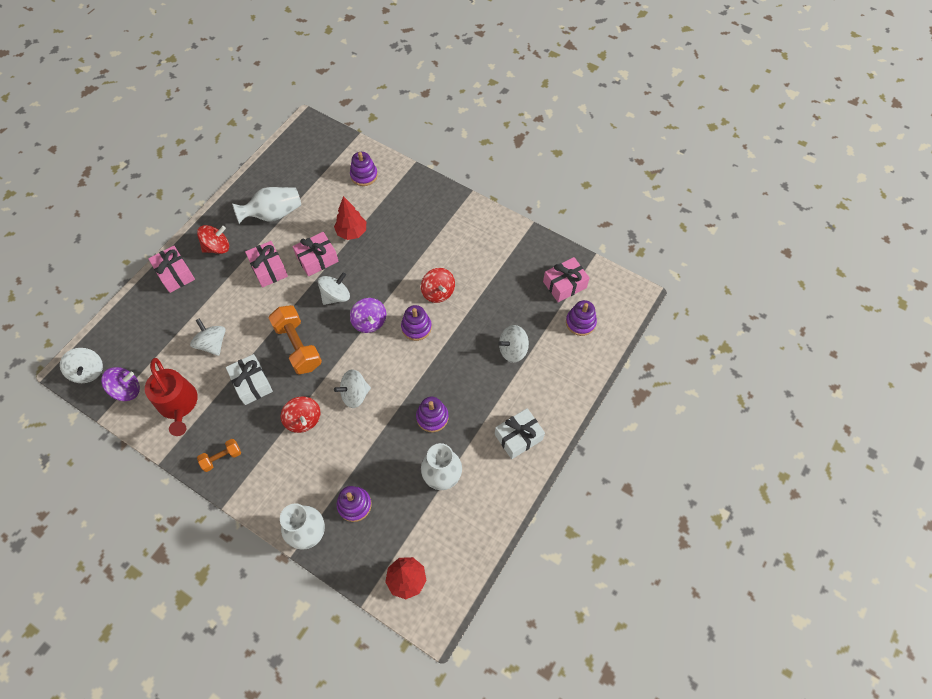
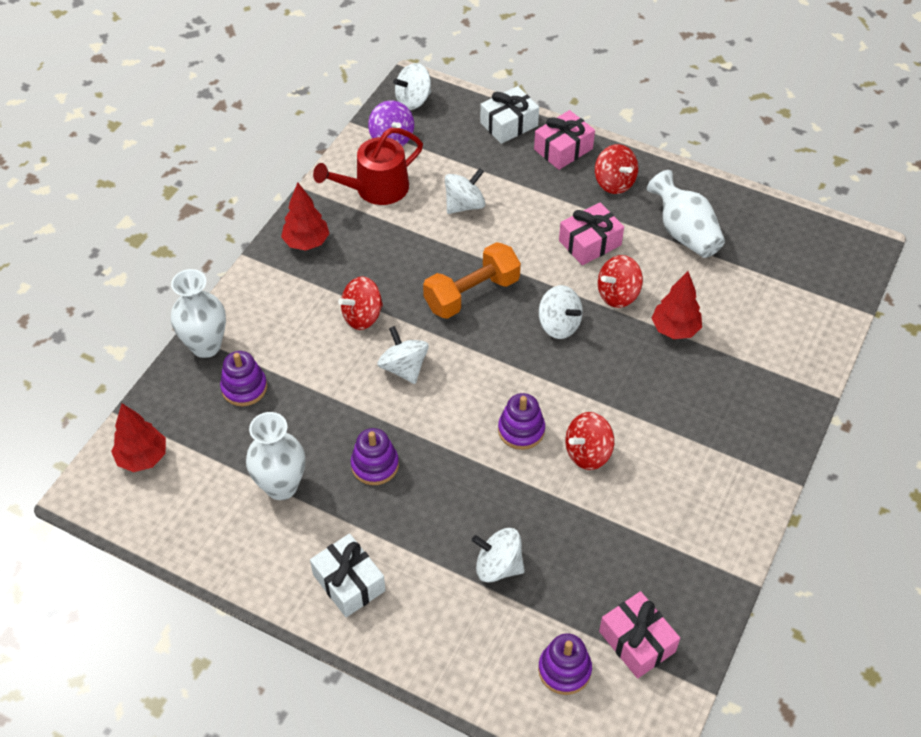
camera: 85 degrees right, 10 degrees down
(222, 458) = (306, 242): orange dumbbell -> red tree
(252, 383) = (411, 254): white gift -> white gift (509, 124)
(317, 259) = (618, 294): pink gift -> red spinning top
(364, 175) = (787, 330): purple stacking toy -> none
(369, 322) = (522, 371): purple spinning top -> none
(513, 350) = (498, 566): white spinning top -> white spinning top turned 45 degrees counterclockwise

